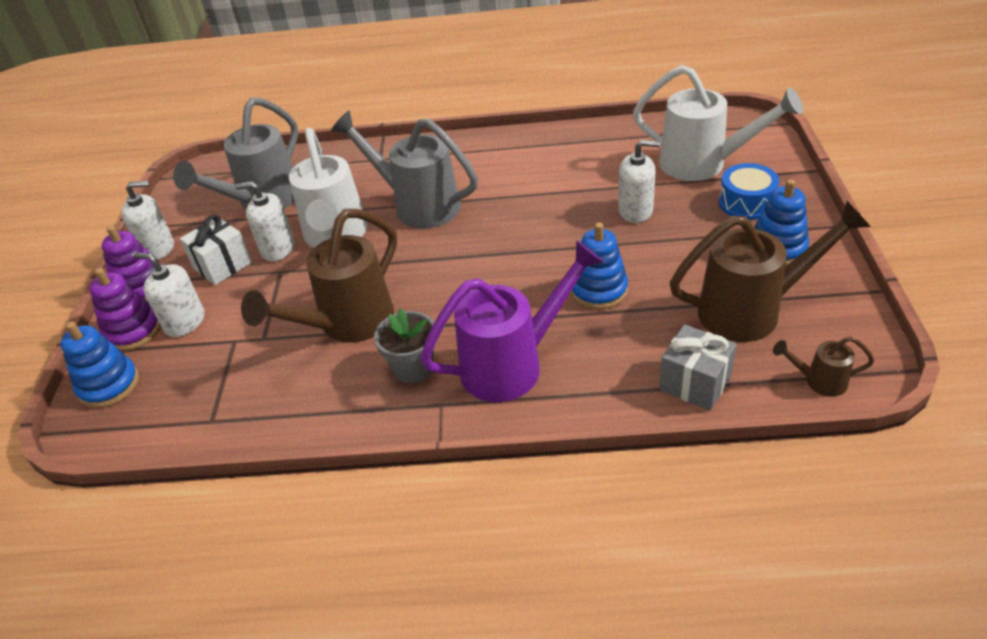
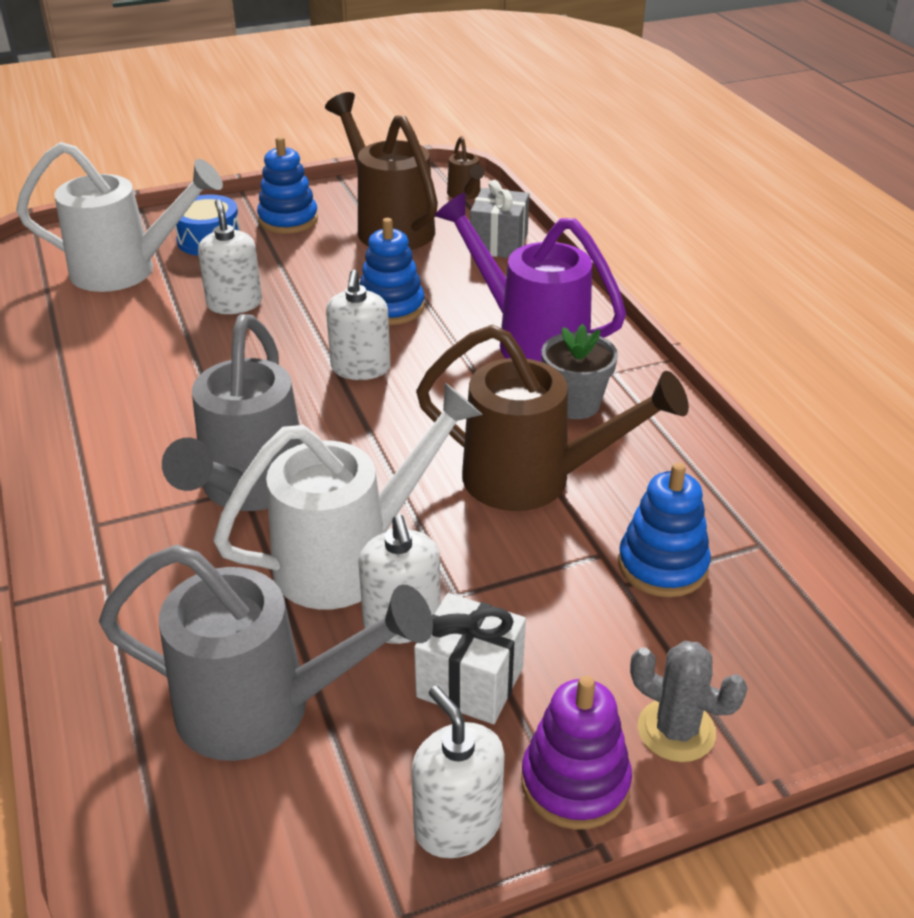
camera: 115 degrees left, 5 degrees down
(109, 385) = (790, 694): blue stacking toy -> blue stacking toy (662, 565)
(133, 331) = (676, 730): purple stacking toy -> grey cactus
(185, 322) = (620, 666): white soap dispenser -> white soap dispenser (360, 368)
(704, 164) = (127, 270): white watering can -> white watering can turned 90 degrees clockwise

